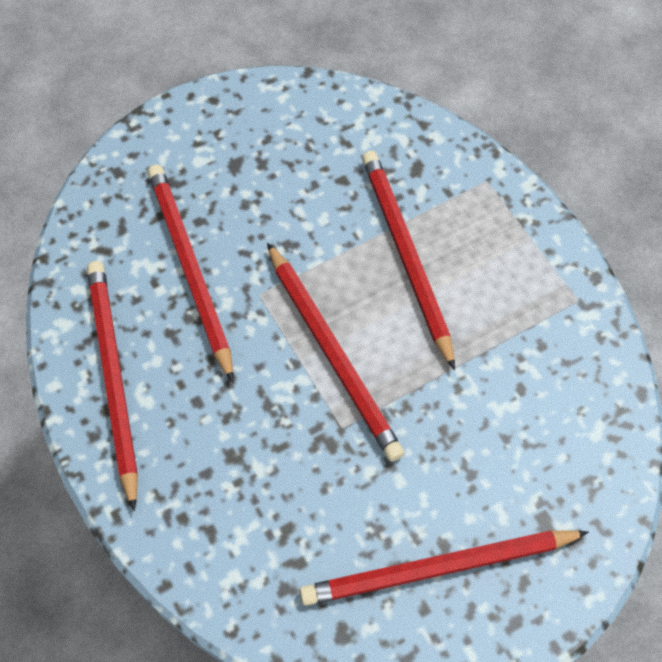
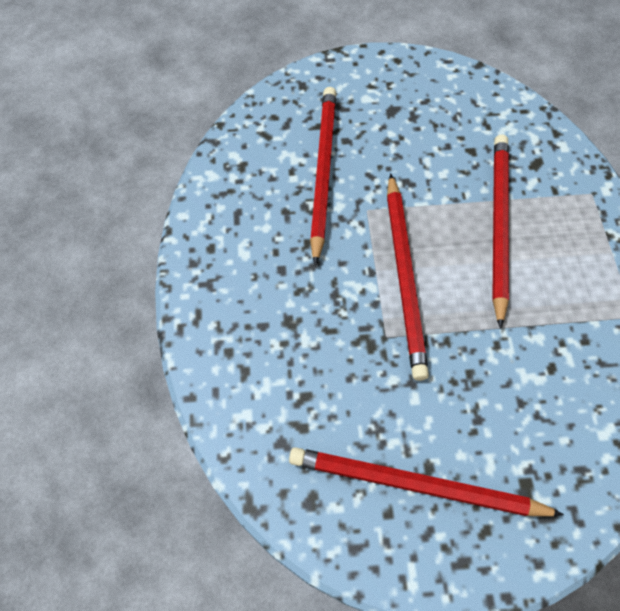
camera: 25 degrees right, 0 degrees up
(113, 379) = (227, 228): red pencil -> none

